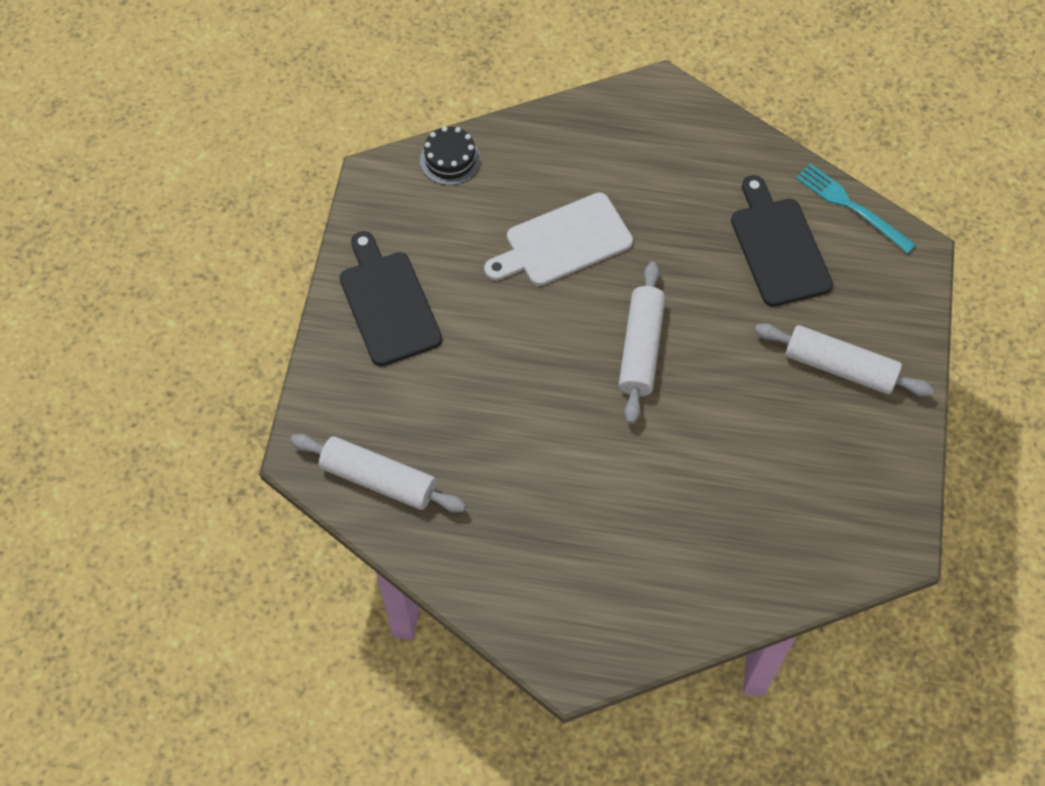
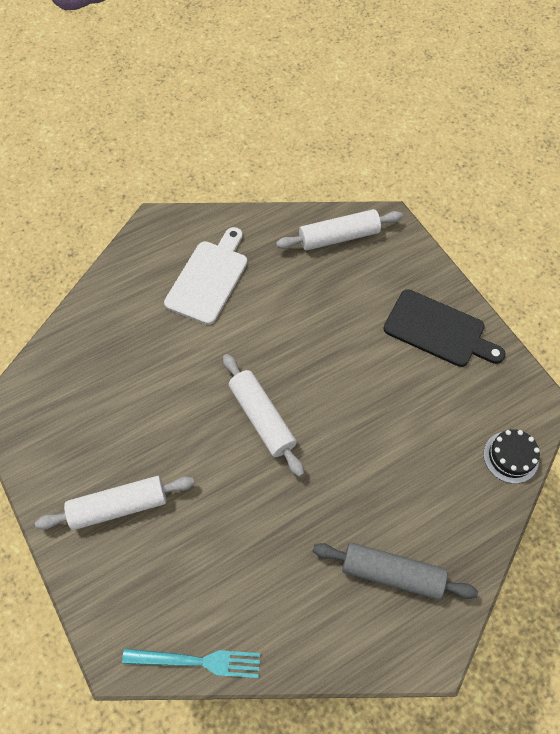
camera: 140 degrees right, 0 degrees up
(563, 242) = (378, 455): white cutting board -> white cutting board (209, 278)
(640, 155) = (391, 573): none -> grey rolling pin
(778, 247) = (228, 574): black cutting board -> none

